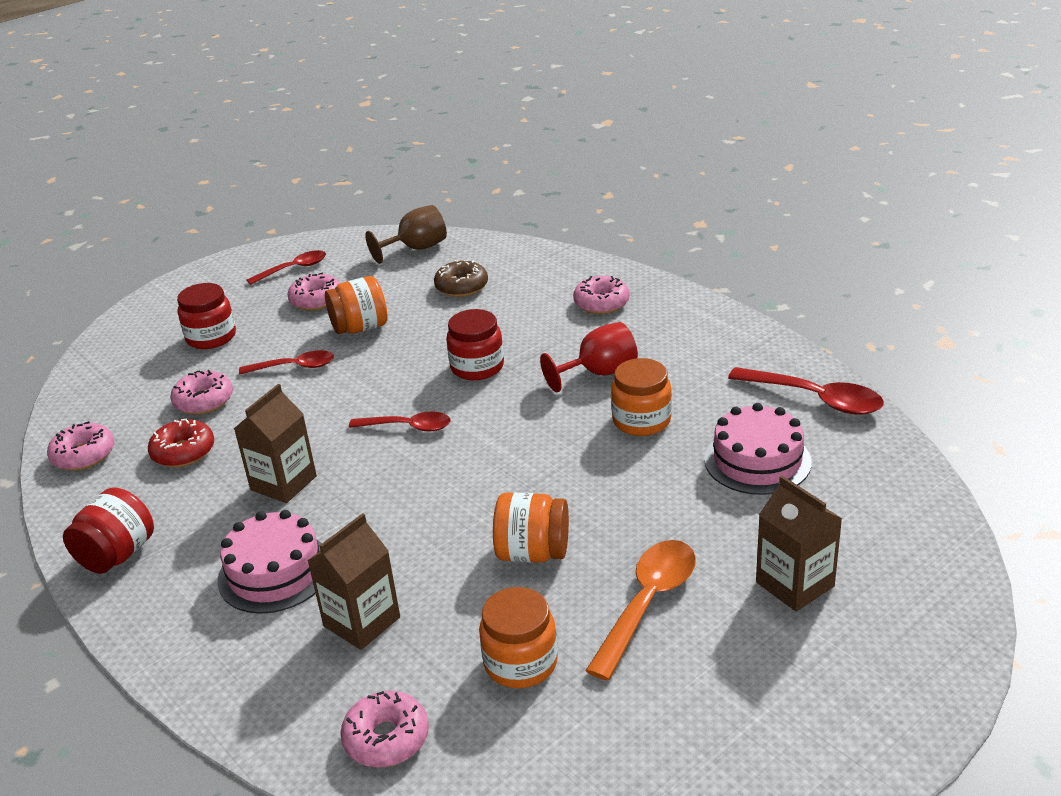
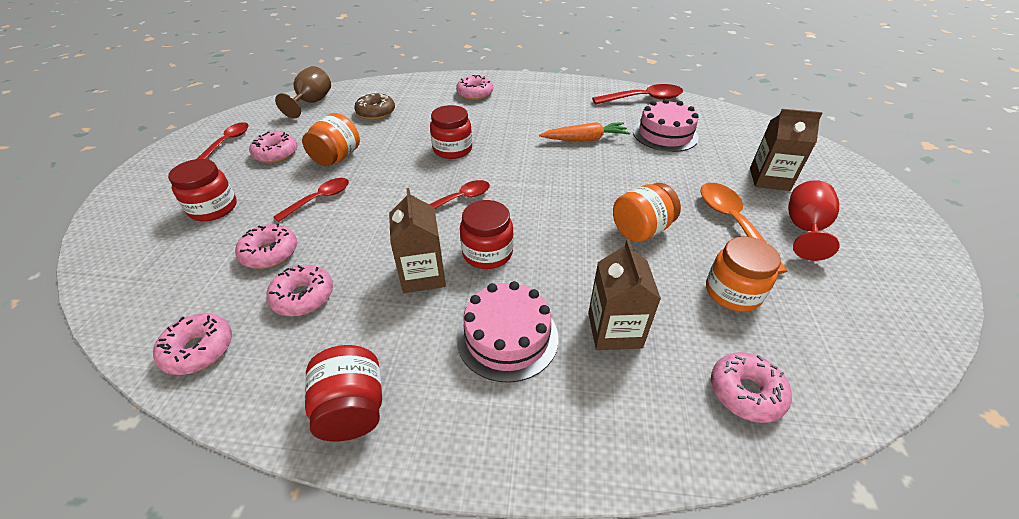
camera: 45 degrees left, 10 degrees up
(183, 452) = (303, 297): red donut -> pink donut
(358, 493) = (487, 253): none -> red jar
(599, 373) = (527, 126): red goblet -> red goblet (804, 229)
(641, 420) = (585, 139): orange jar -> orange carrot

